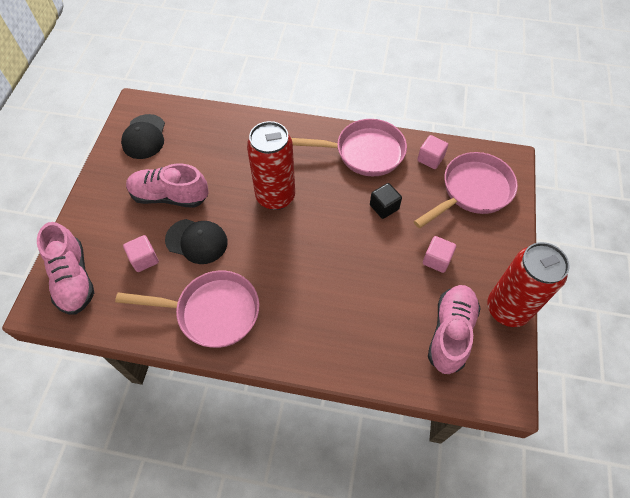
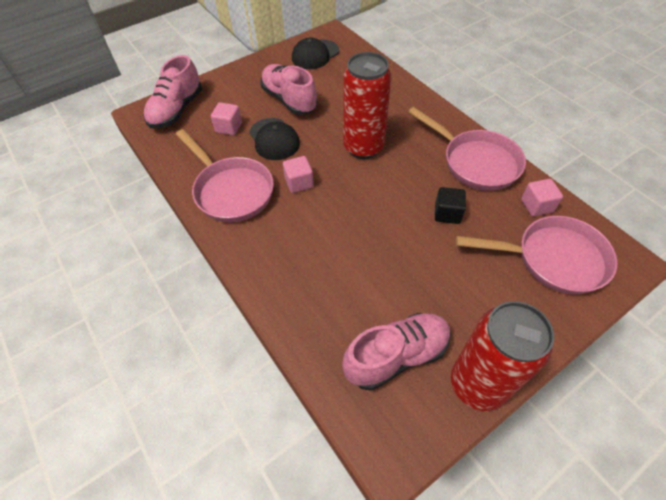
camera: 45 degrees right, 5 degrees down
(436, 260) = (450, 288): pink cube -> pink cube (299, 183)

